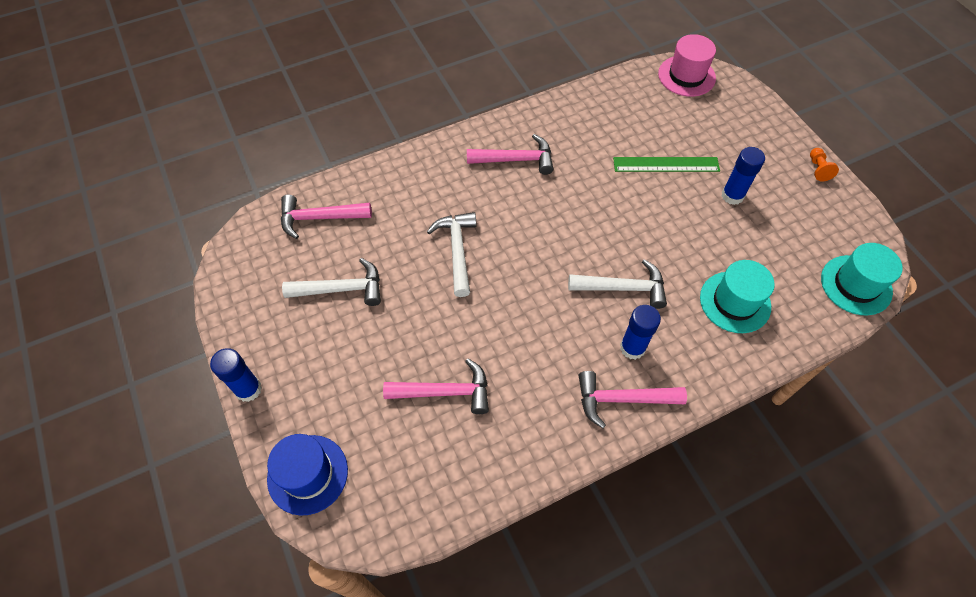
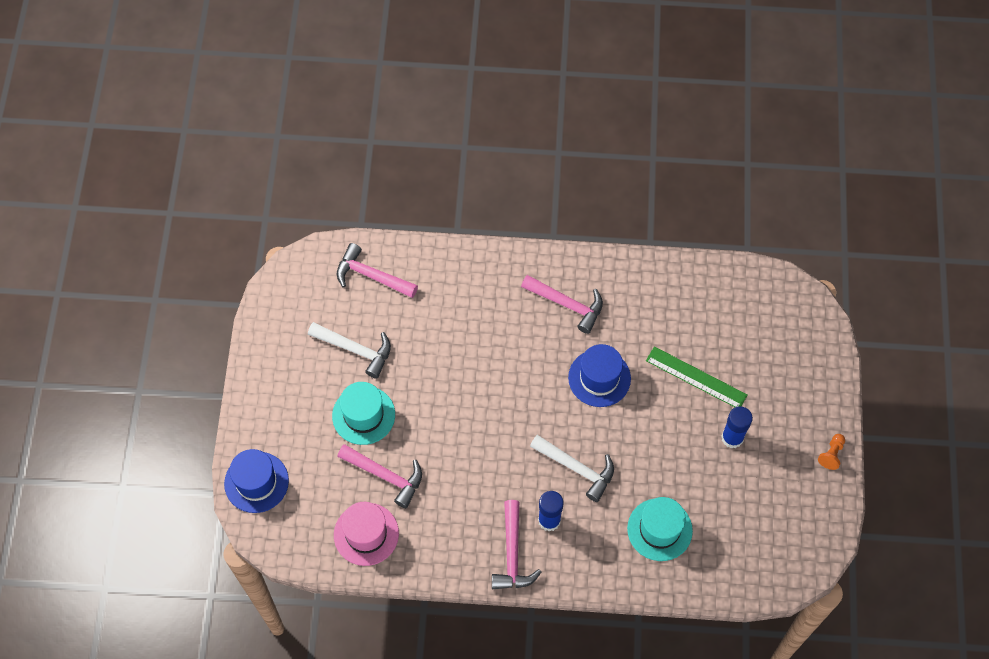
camera: 30 degrees right, 5 degrees up
(248, 389) = (246, 395): blue glue stick -> none
(457, 250) = (464, 364): white hammer -> none
(586, 203) = (599, 378): none -> blue hat
(621, 399) = (512, 554): pink hammer -> pink hammer turned 120 degrees counterclockwise
(686, 76) = (785, 297): pink hat -> pink hat (366, 534)
(856, 285) = (773, 571): turquoise hat -> turquoise hat (363, 415)

